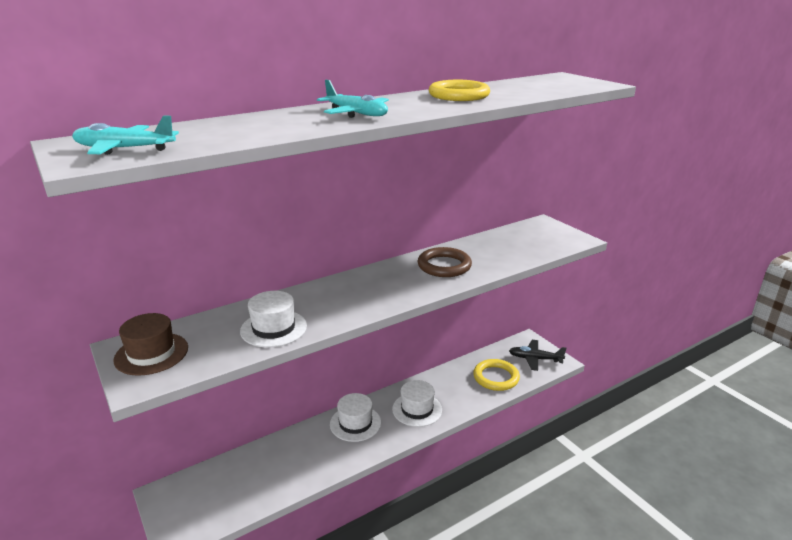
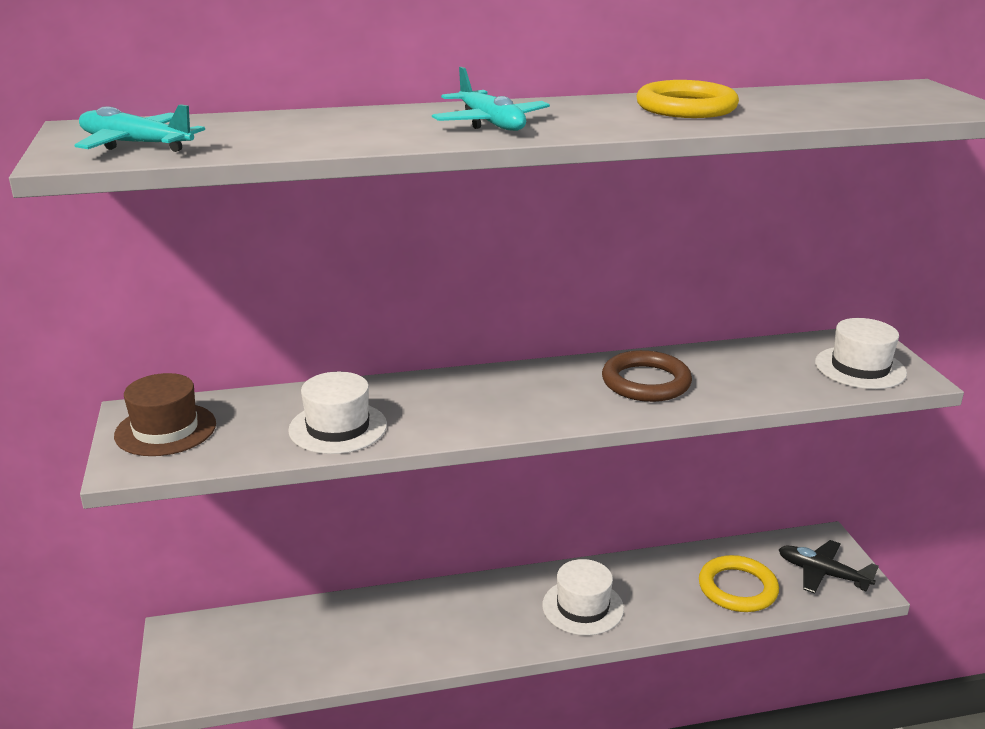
camera: 20 degrees right, 0 degrees up
(355, 423) = (479, 604): white hat -> white hat (860, 368)

